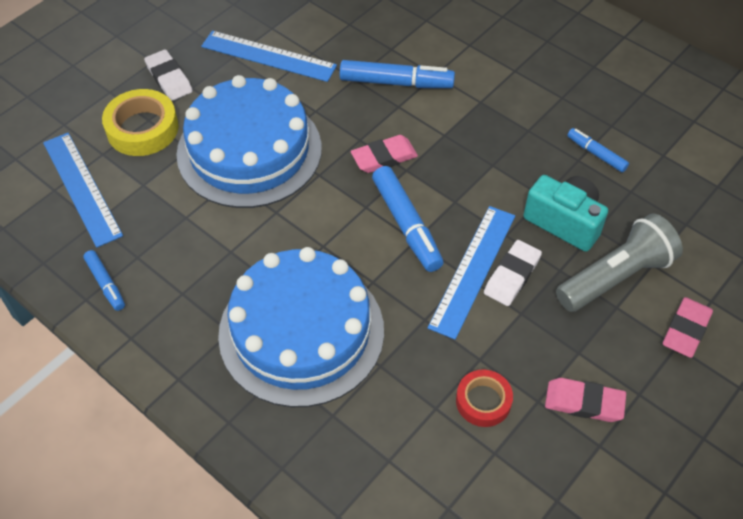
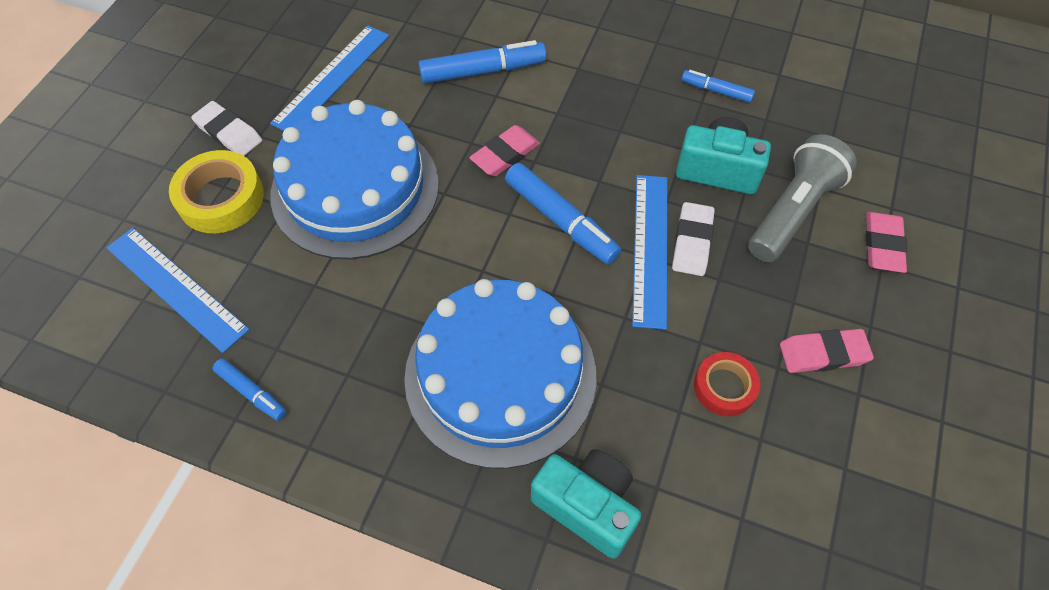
camera: 20 degrees left, 5 degrees up
(268, 56) = (332, 78): blue ruler -> blue ruler turned 60 degrees counterclockwise
(325, 454) = (587, 506): none -> turquoise camera

